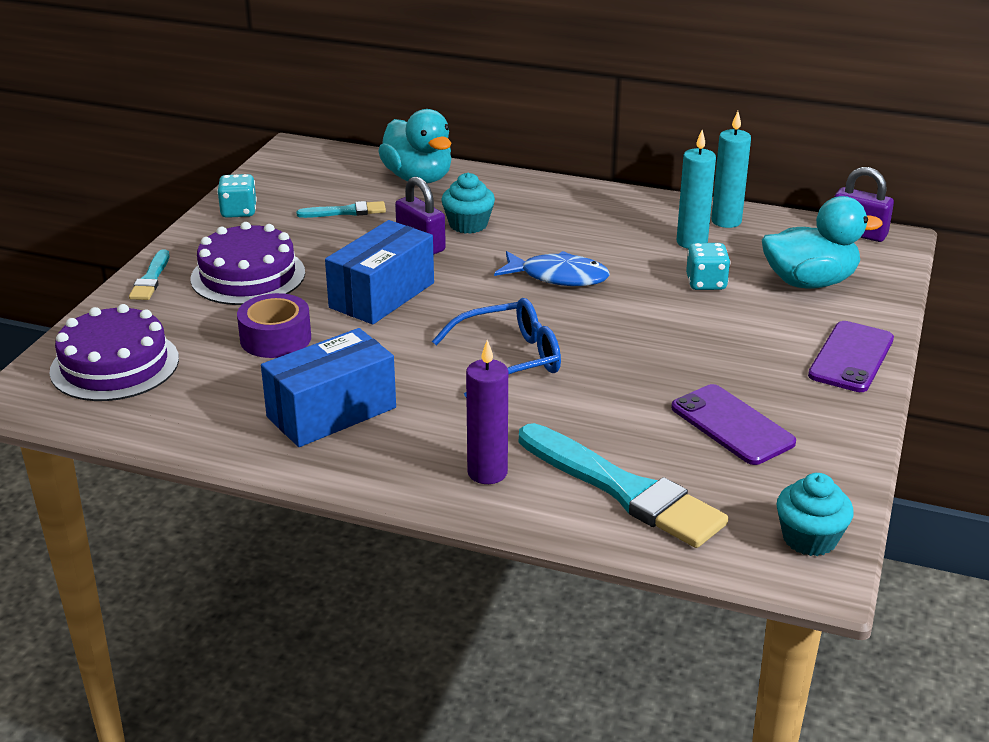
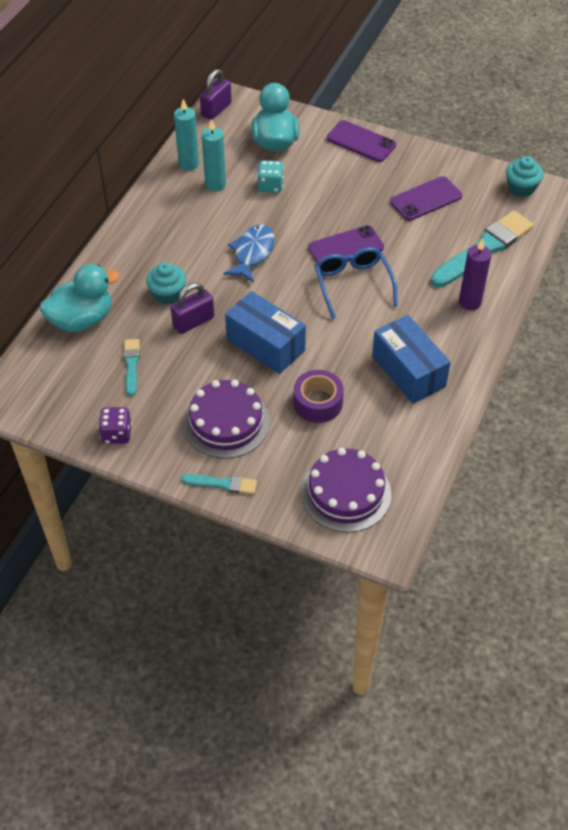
camera: 85 degrees left, 20 degrees up
(239, 212) = (117, 434): turquoise dice -> purple dice
(589, 350) = (345, 247): none -> purple phone

